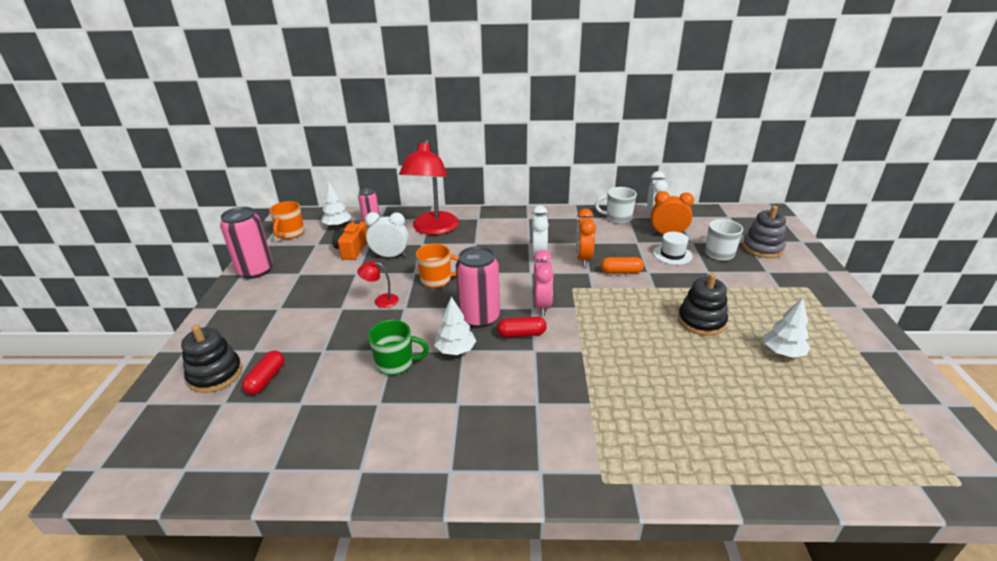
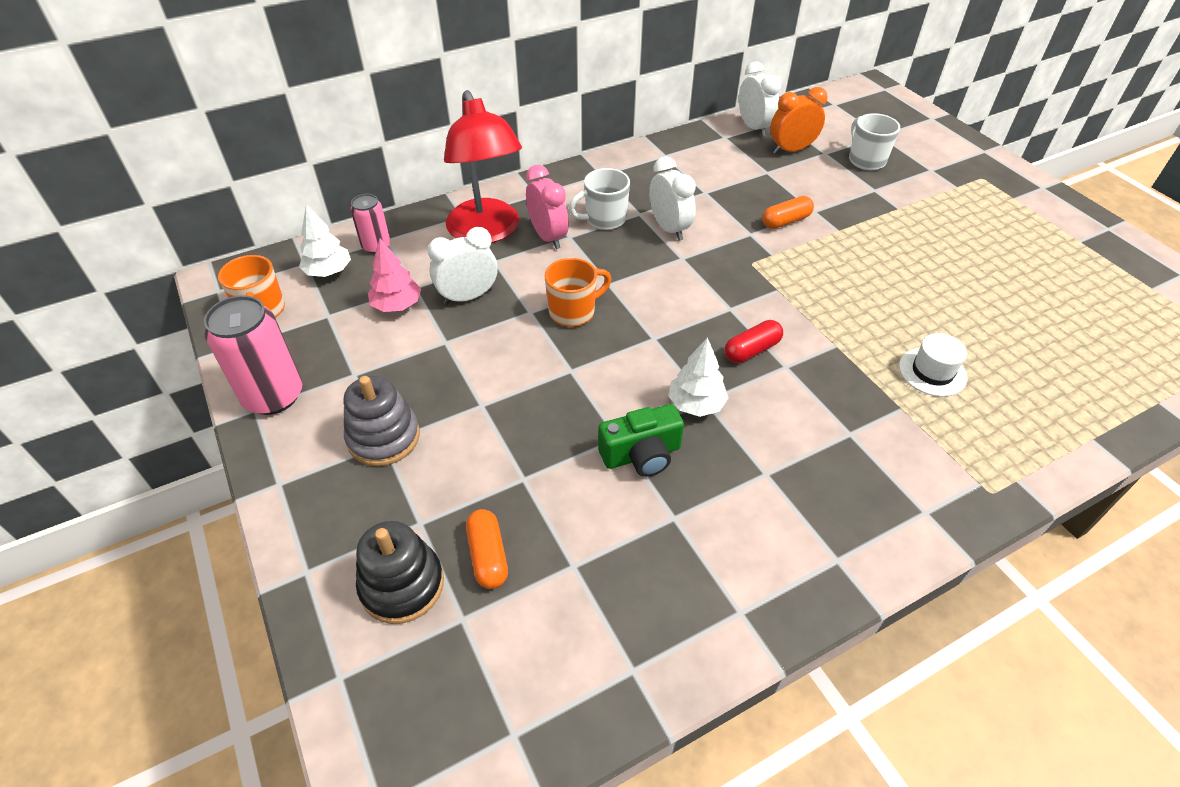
camera: 30 degrees left, 15 degrees up
(266, 379) = (488, 556): red capsule -> orange capsule
(352, 249) = (397, 305): orange camera -> pink tree
(381, 300) = (527, 372): red lamp -> none
(396, 364) = (641, 455): green mug -> green camera
(479, 318) = (681, 347): pink can -> none
(542, 305) = (739, 301): pink clock -> pink clock (548, 237)
(583, 259) = (727, 216): orange clock -> none
(617, 218) = (714, 142): white mug -> white mug (604, 219)
(672, 254) = (820, 178): white hat -> white hat (932, 372)
(701, 321) = (921, 259): black stacking toy -> none
(762, 248) = (903, 140): grey stacking toy -> grey stacking toy (384, 437)
(782, 352) = (1022, 268): white tree -> none

